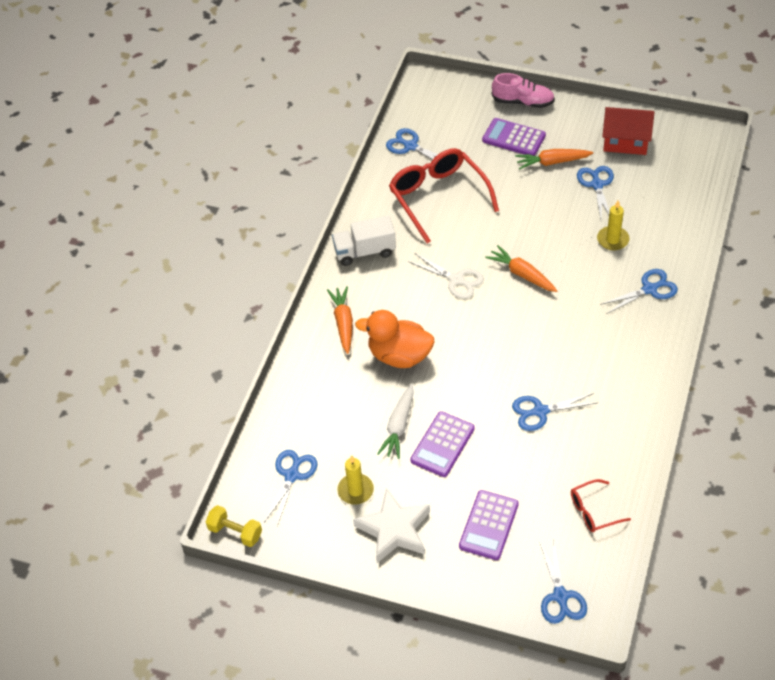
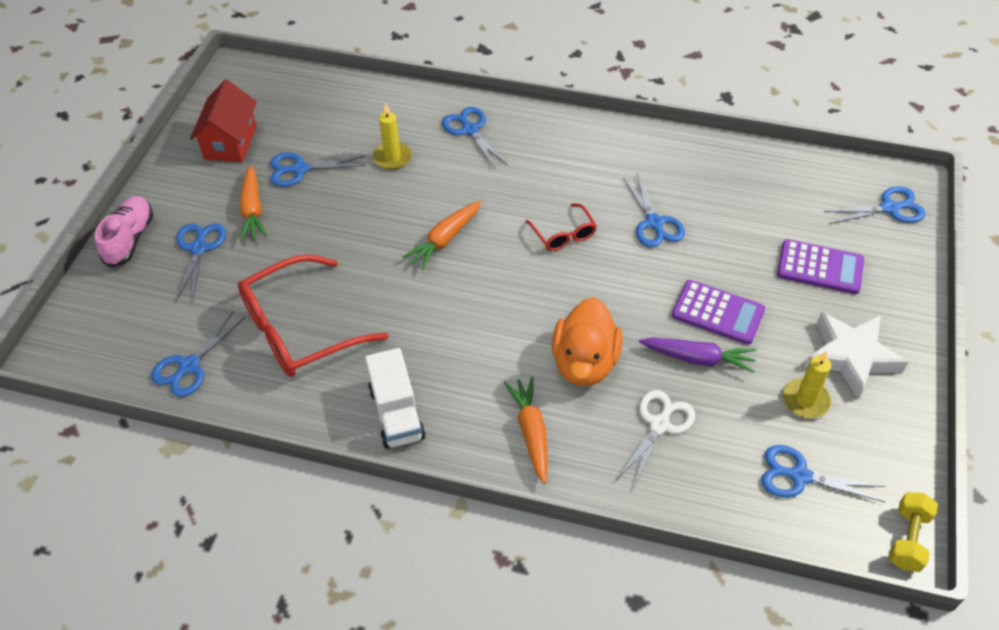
camera: 95 degrees left, 0 degrees up
(343, 323) = (531, 432): orange carrot -> orange carrot turned 90 degrees clockwise
(399, 426) = (698, 358): white carrot -> purple carrot
(456, 280) = (452, 305): white scissors -> white scissors (659, 425)
(513, 138) = (199, 248): purple calculator -> blue scissors
(593, 511) = (778, 181): red glasses -> red glasses (564, 235)

